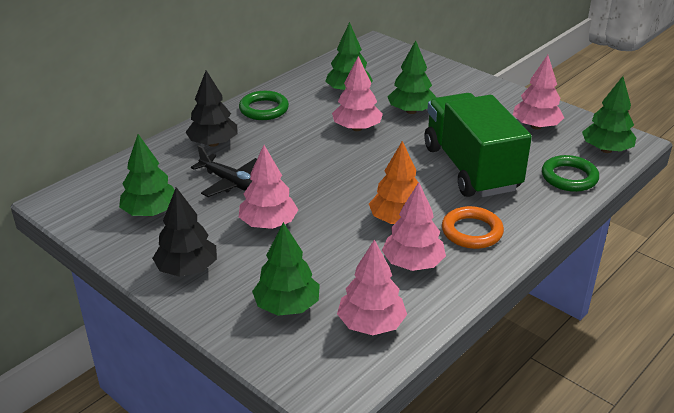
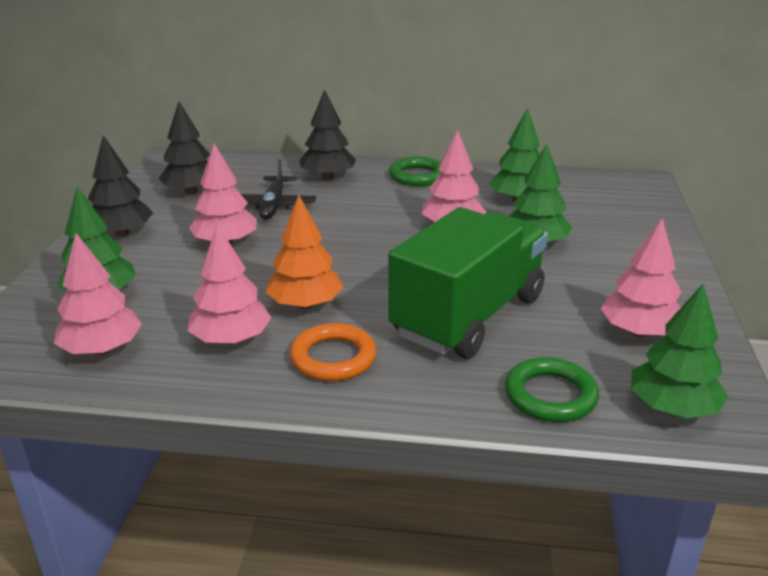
camera: 55 degrees right, 5 degrees down
(150, 212) = (191, 191): green tree -> black tree

